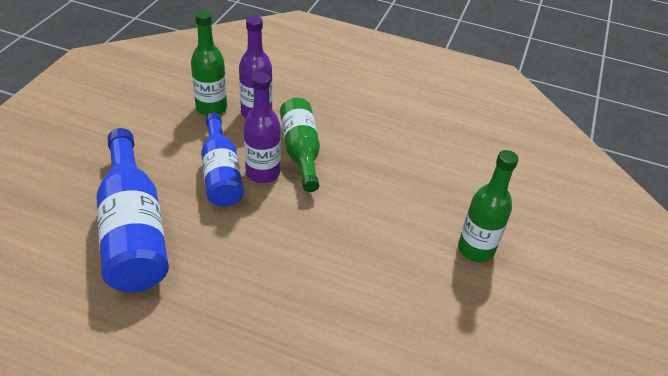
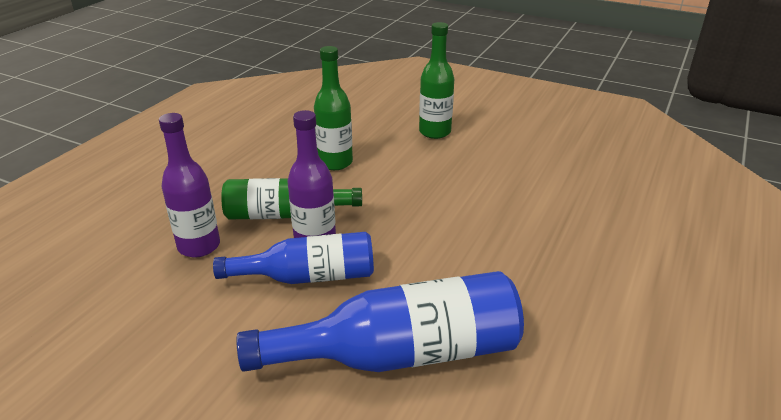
camera: 80 degrees left, 10 degrees down
(211, 108) = (168, 287): green bottle -> green bottle (335, 162)

